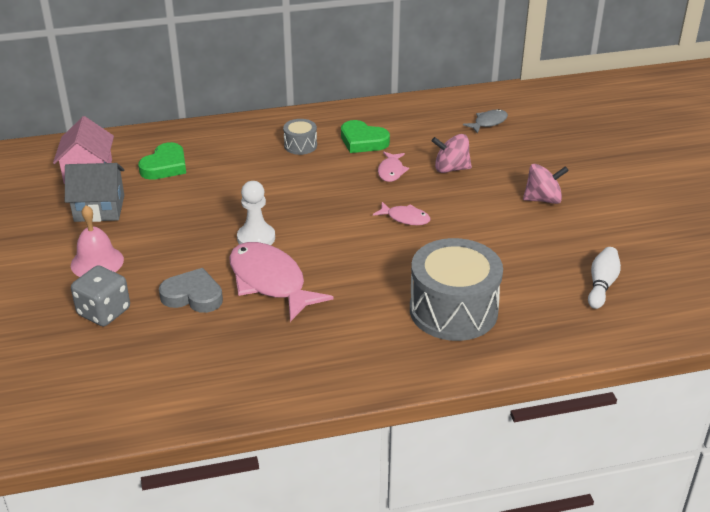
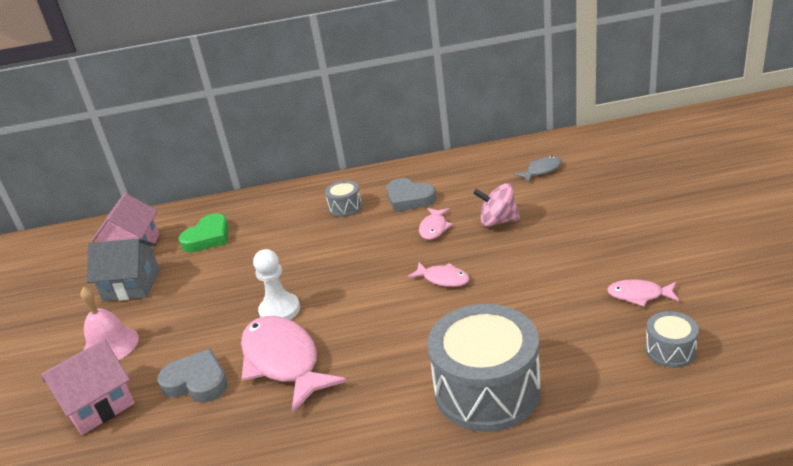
camera: 10 degrees right, 5 degrees down
(104, 312) = (98, 405): grey dice -> pink house
(363, 141) = (409, 199): green heart -> grey heart
(543, 199) = (599, 249): pink spinning top -> none
(577, 240) = (639, 295): none -> pink fish
(601, 285) = (670, 350): white bowling pin -> grey drum

